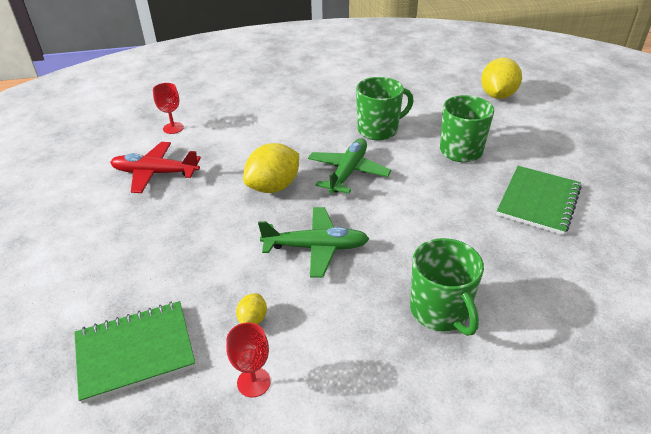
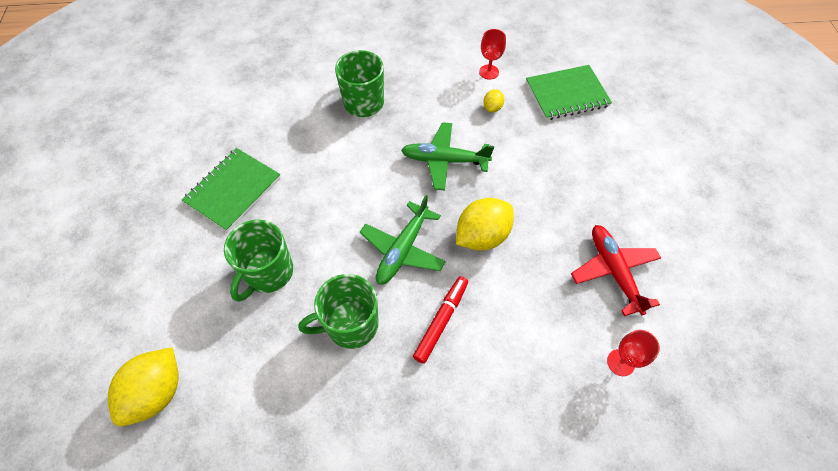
camera: 175 degrees left, 20 degrees up
(155, 173) = (613, 271): red plane -> red plane turned 120 degrees counterclockwise
(308, 136) = (441, 321): none -> red marker

